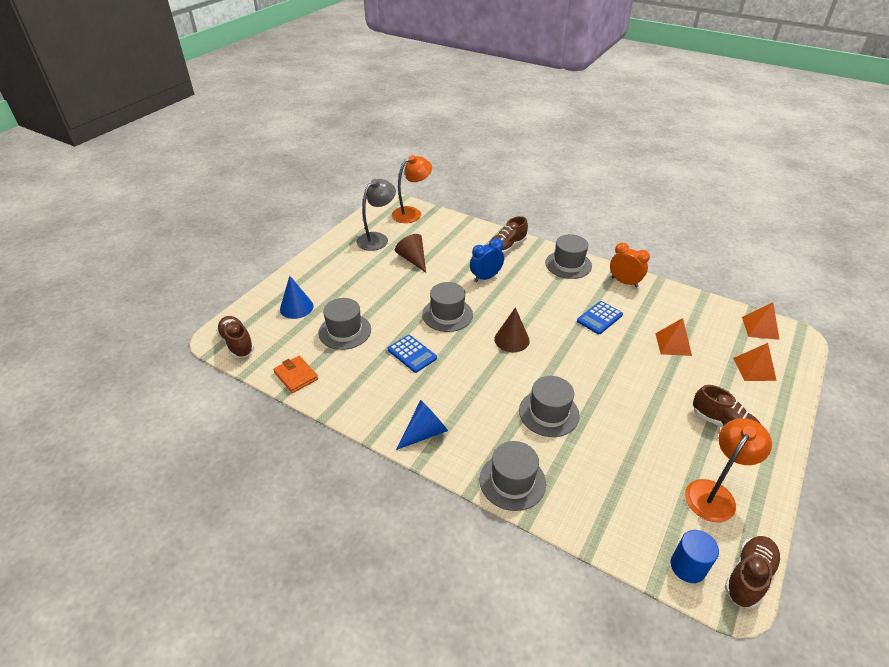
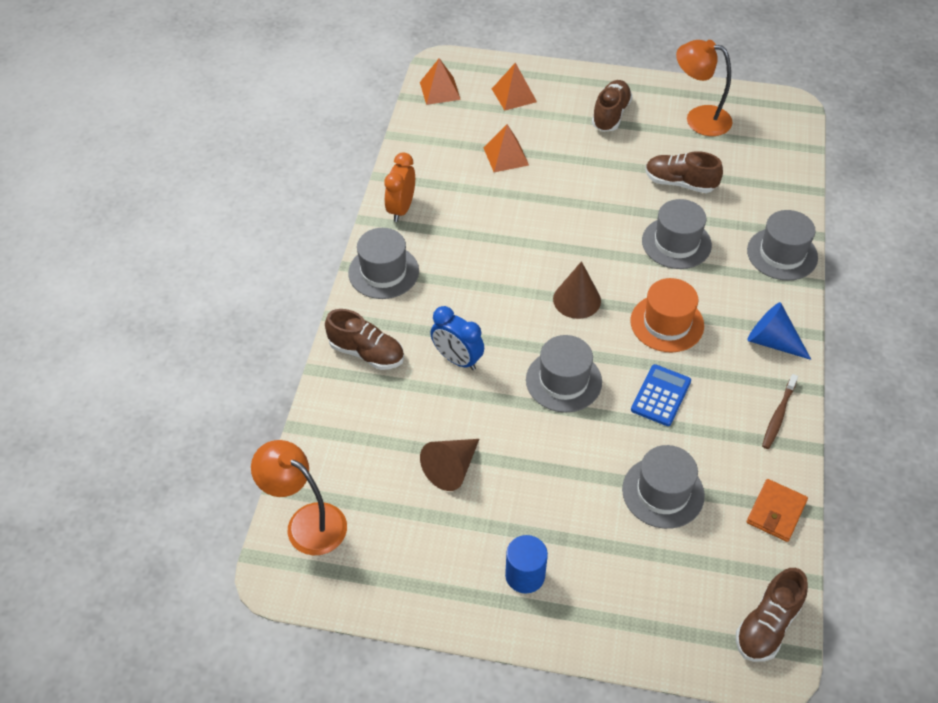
camera: 110 degrees left, 10 degrees up
(296, 307) = (648, 584): blue cone -> none
(361, 407) = (778, 416): none -> brown toothbrush
(377, 238) = (412, 546): grey lamp -> none
(470, 378) = (667, 323): none -> orange hat
(599, 318) = (490, 223): blue calculator -> none
(688, 566) = (784, 131): blue cylinder -> blue cylinder (525, 575)
(748, 576) = (768, 98): brown shoe -> brown shoe (680, 183)

